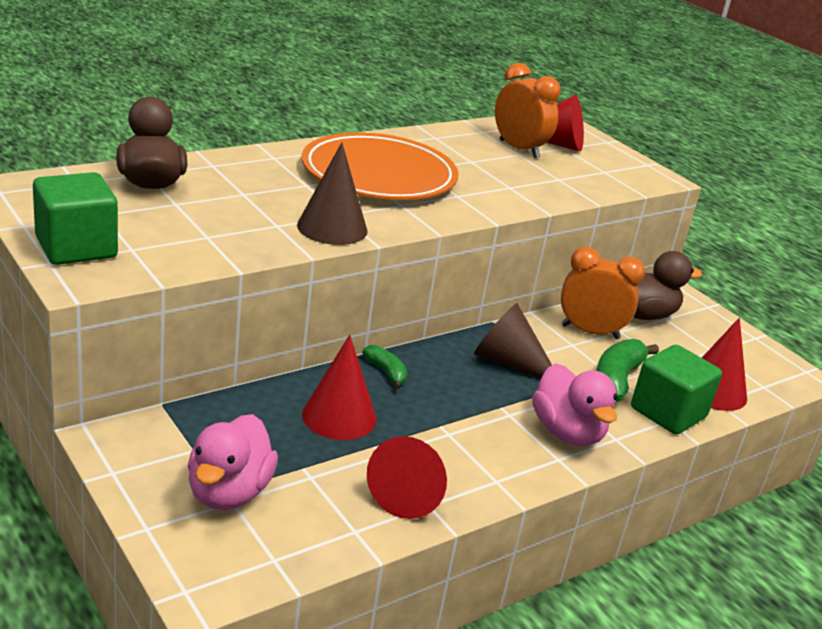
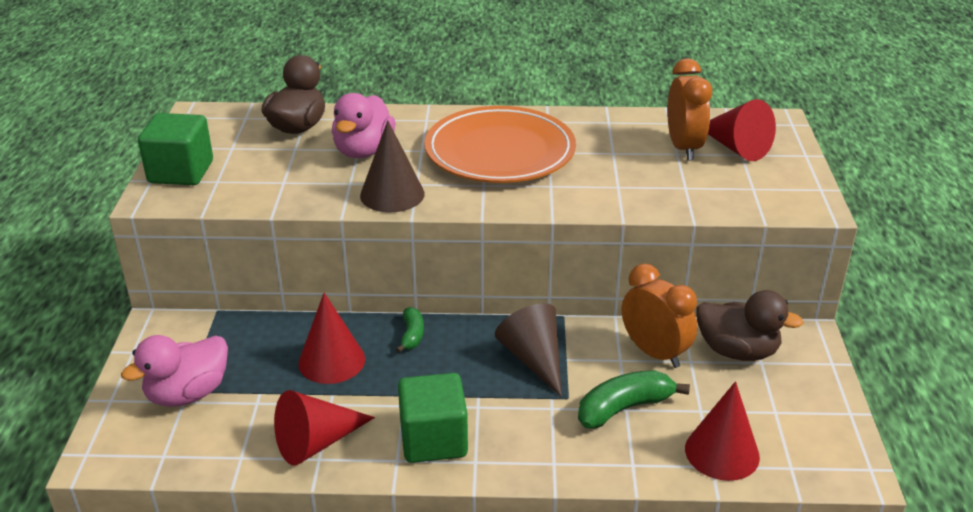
camera: 40 degrees right, 5 degrees up
(567, 432) = (512, 441): pink duck -> pink duck (363, 151)
(668, 413) = (640, 457): green cube -> green cube (433, 439)

